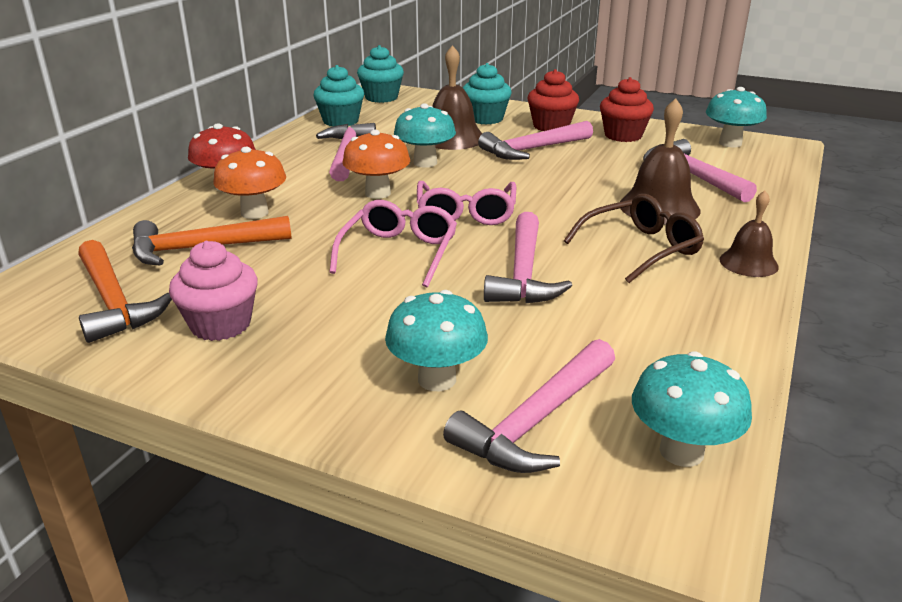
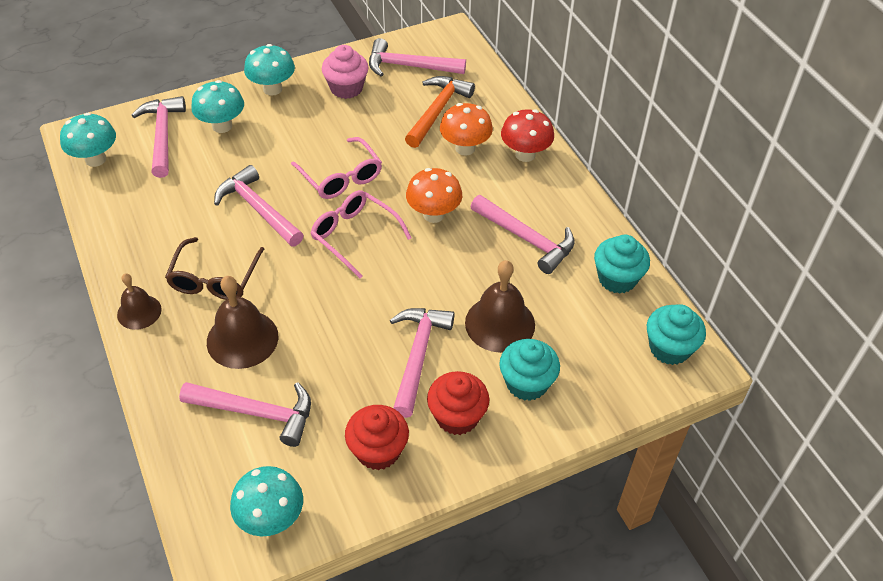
camera: 130 degrees right, 20 degrees up
(114, 302) = (409, 66): orange hammer -> pink hammer
(425, 163) = (462, 271): turquoise mushroom -> turquoise mushroom (272, 89)

